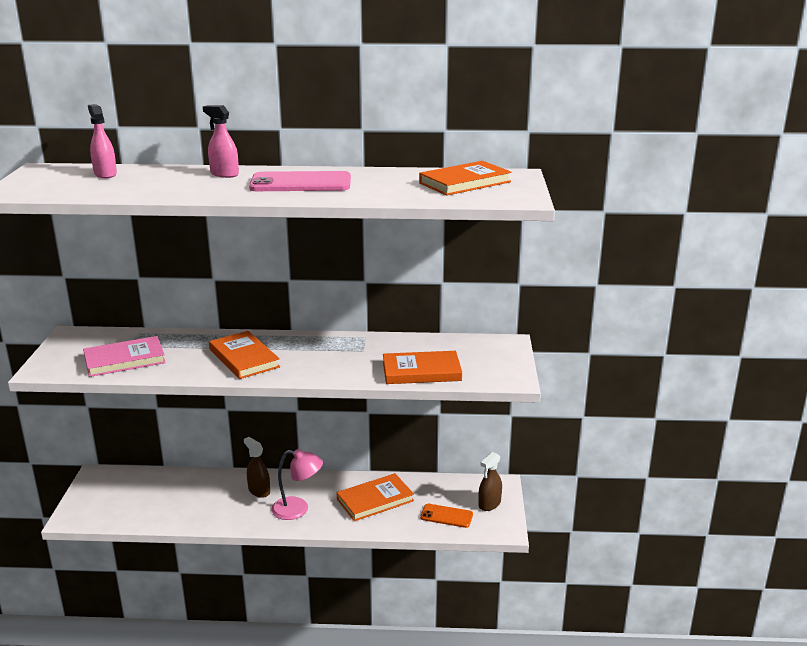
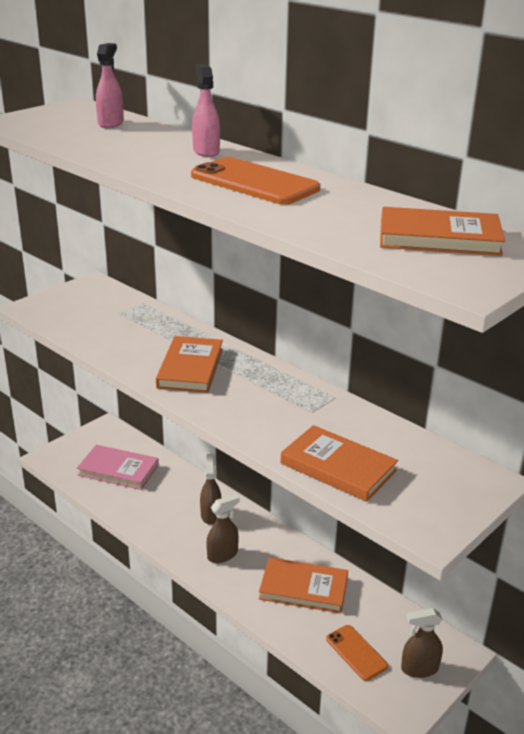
camera: 40 degrees right, 5 degrees up
(124, 360) = (97, 325): pink book -> pink book (118, 470)
(298, 509) = (222, 555): pink lamp -> brown spray bottle
(301, 183) = (254, 182): pink phone -> orange phone

